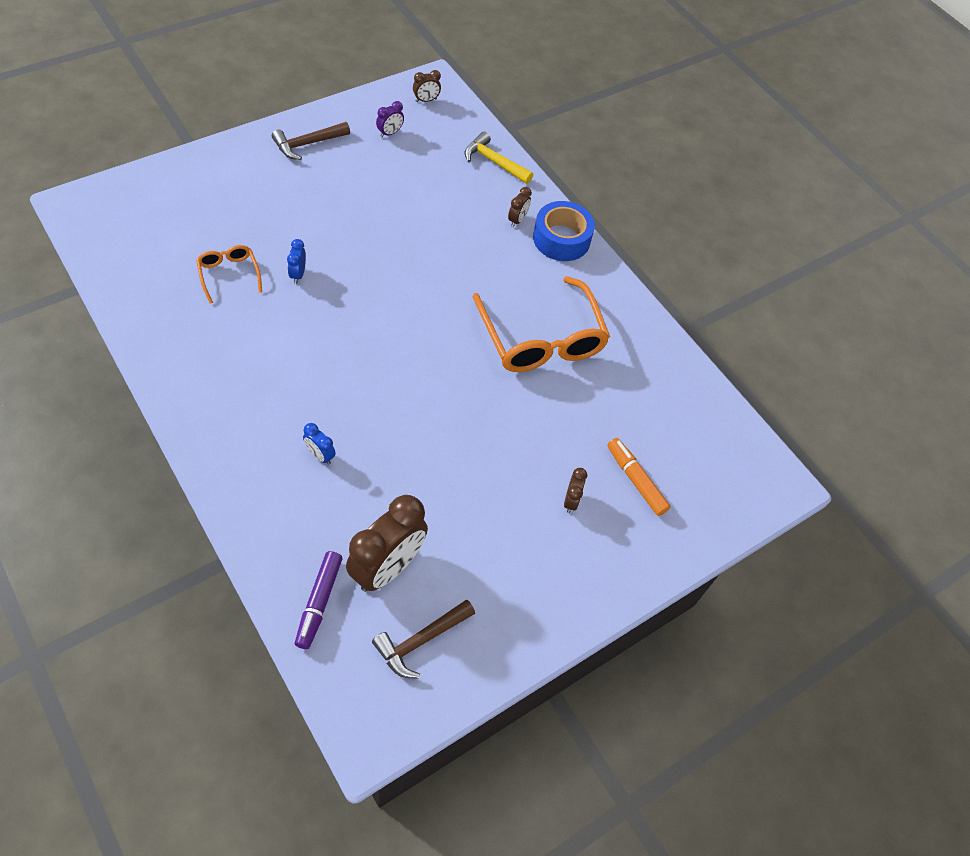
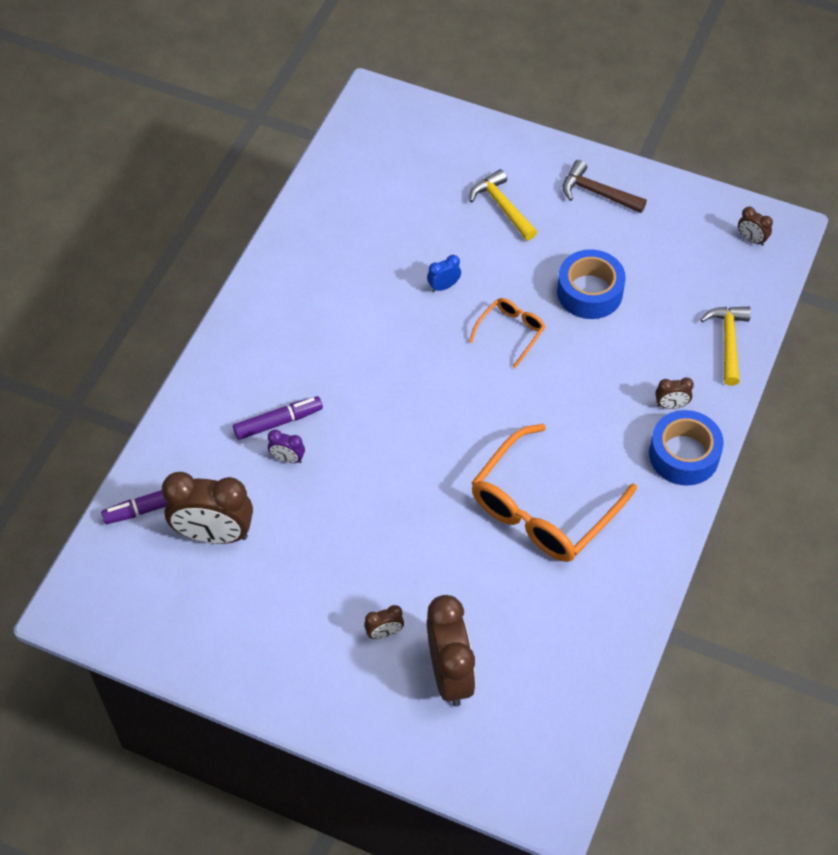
camera: 65 degrees right, 0 degrees up
(229, 274) = (399, 242): orange glasses -> orange glasses (511, 332)
(262, 198) = (502, 206): none -> yellow hammer
(320, 455) = (278, 422): blue clock -> purple marker
(386, 201) = (589, 292): none -> blue tape
(390, 133) = (676, 240): purple clock -> purple clock (287, 458)
(420, 641) = (167, 597): brown hammer -> none
(636, 480) = (450, 674): orange marker -> brown clock

